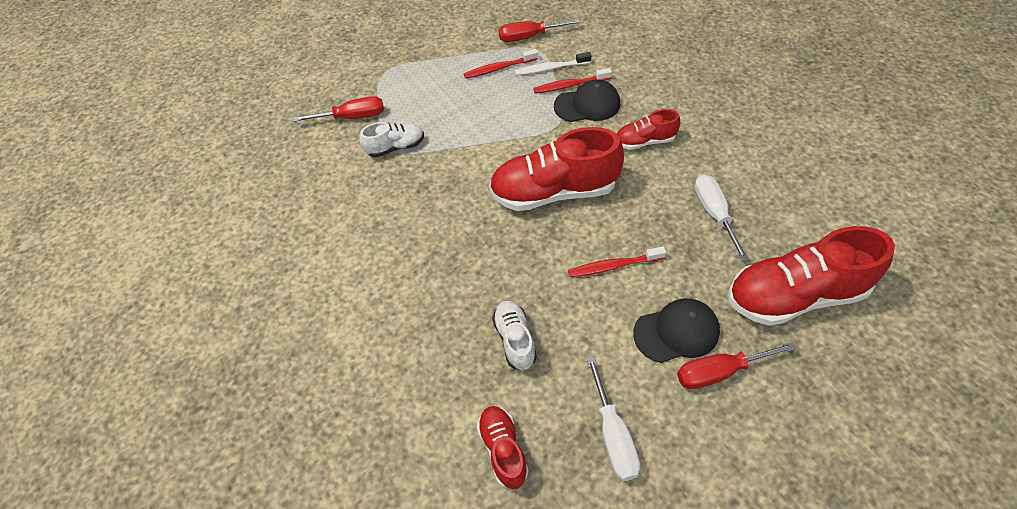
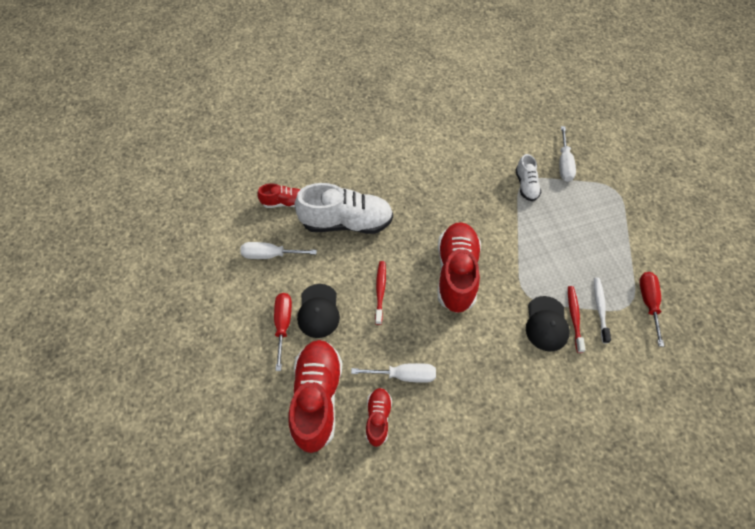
camera: 100 degrees right, 5 degrees up
(352, 117) = (564, 164): red screwdriver -> white screwdriver
(499, 68) = (606, 269): red toothbrush -> none
(515, 340) = (346, 222): white shoe -> white shoe, size x1.95
(644, 141) = (493, 353): red shoe -> red shoe (378, 418)

